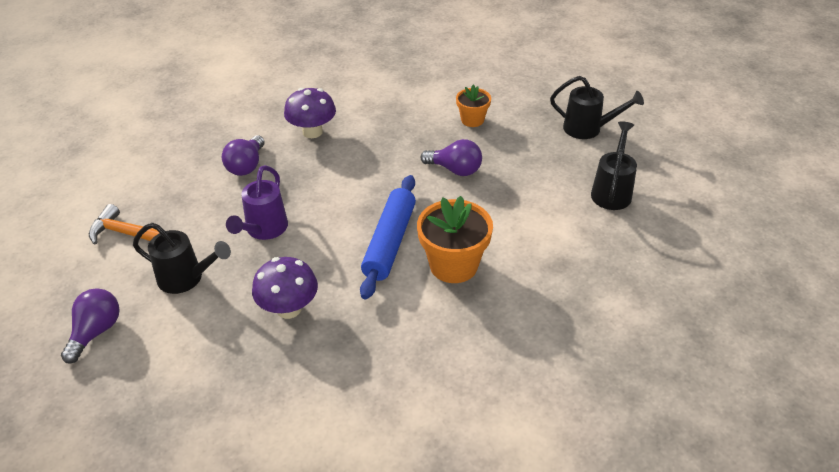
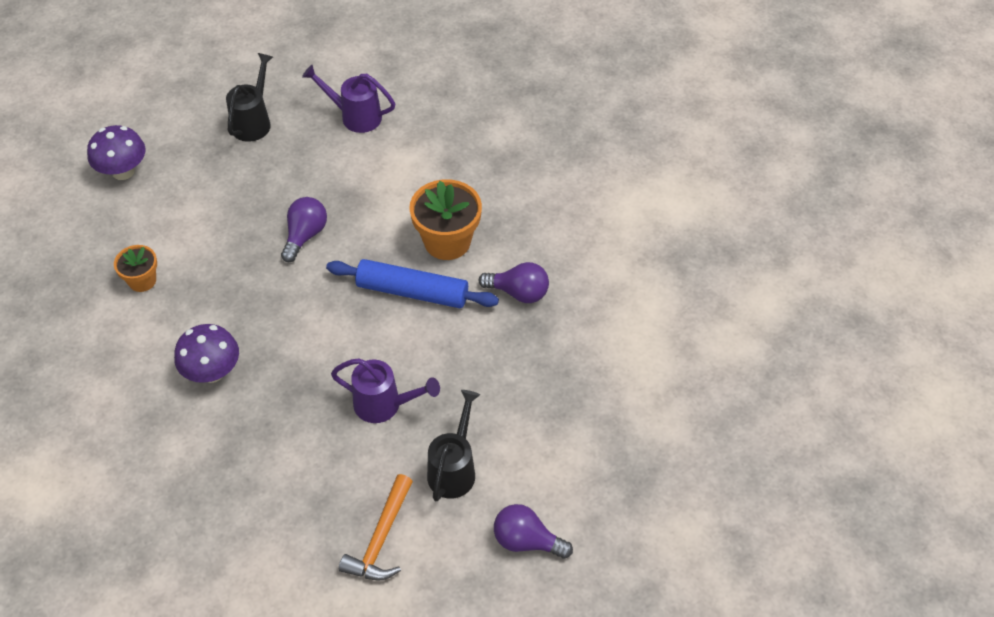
camera: 90 degrees left, 10 degrees up
(246, 166) = (269, 436): purple light bulb -> purple light bulb (518, 292)
(289, 308) = (498, 371): purple mushroom -> purple mushroom (123, 171)
(472, 120) = (218, 217): orange flower pot -> orange flower pot (142, 280)
(612, 191) = (355, 116): black watering can -> purple watering can

